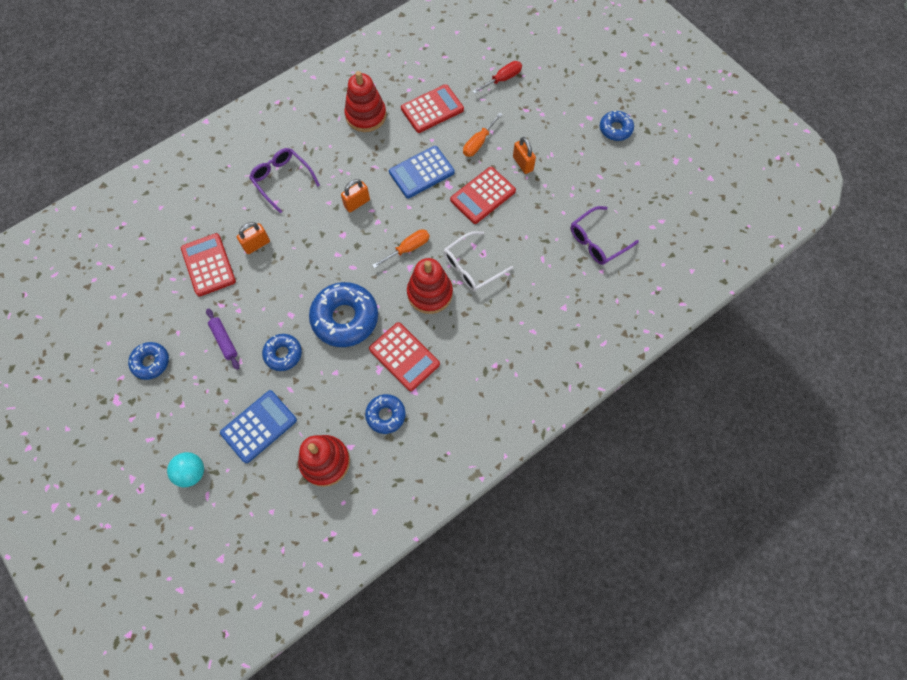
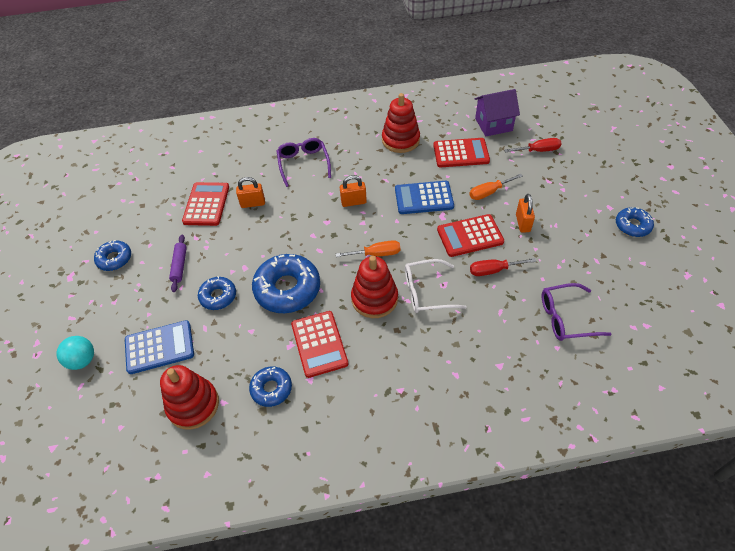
camera: 30 degrees right, 15 degrees down
(447, 64) = (493, 124): none -> purple house
(519, 221) = (493, 270): none -> red screwdriver

